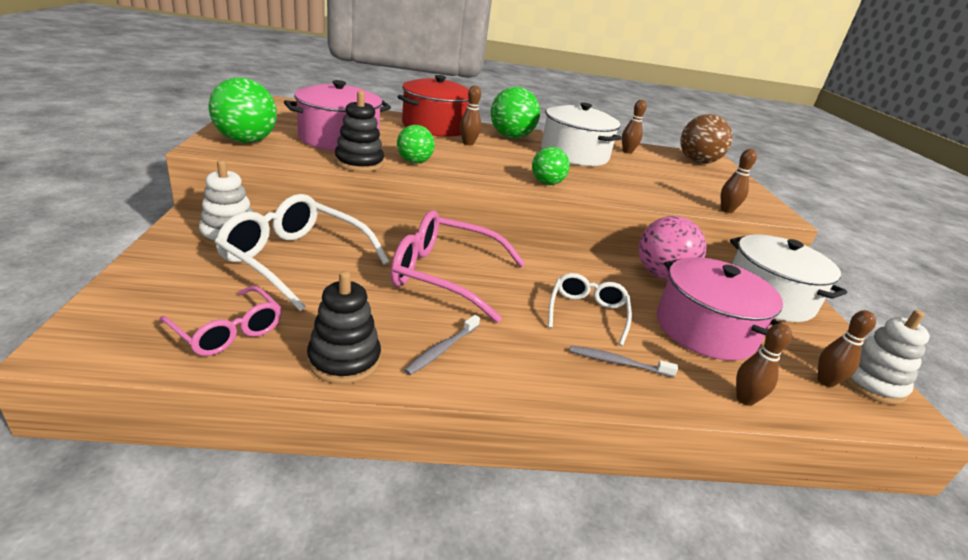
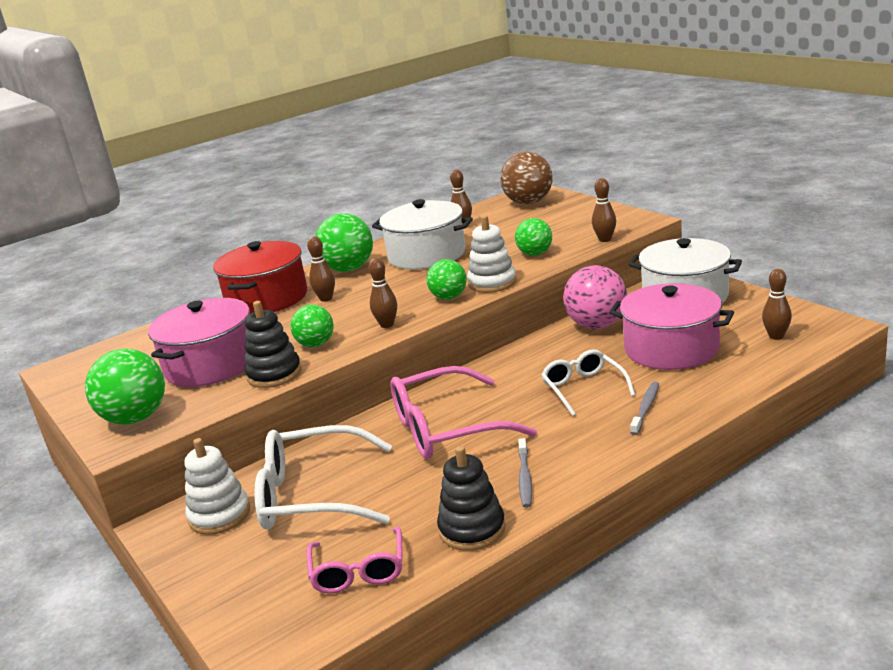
camera: 25 degrees left, 5 degrees down
(228, 331) = (358, 571): pink glasses -> pink glasses turned 75 degrees clockwise
(618, 363) = (645, 408): grey toothbrush -> grey toothbrush turned 135 degrees clockwise
(654, 191) = (535, 254): none -> green ball
(745, 399) = (743, 380): brown bowling pin -> brown bowling pin (387, 325)
(871, 383) = (801, 320): white stacking toy -> white stacking toy (492, 283)

